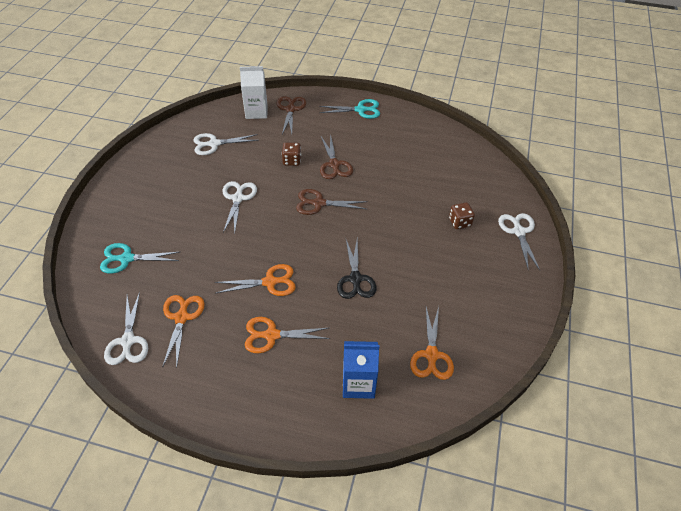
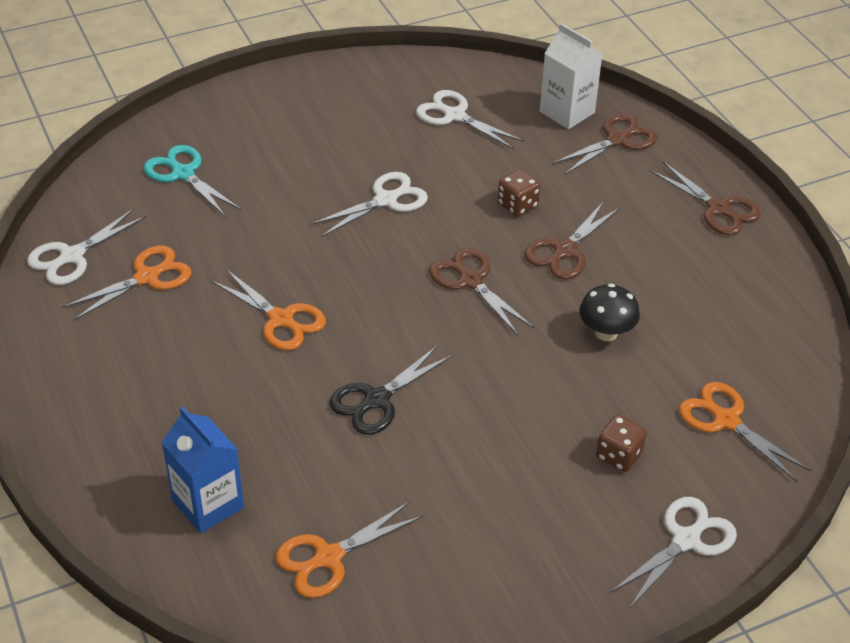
camera: 50 degrees right, 5 degrees down
(272, 335) = (200, 374): orange scissors -> orange scissors (726, 420)
(360, 110) = (718, 208): turquoise scissors -> brown scissors
(392, 183) = (606, 332): none -> black mushroom

